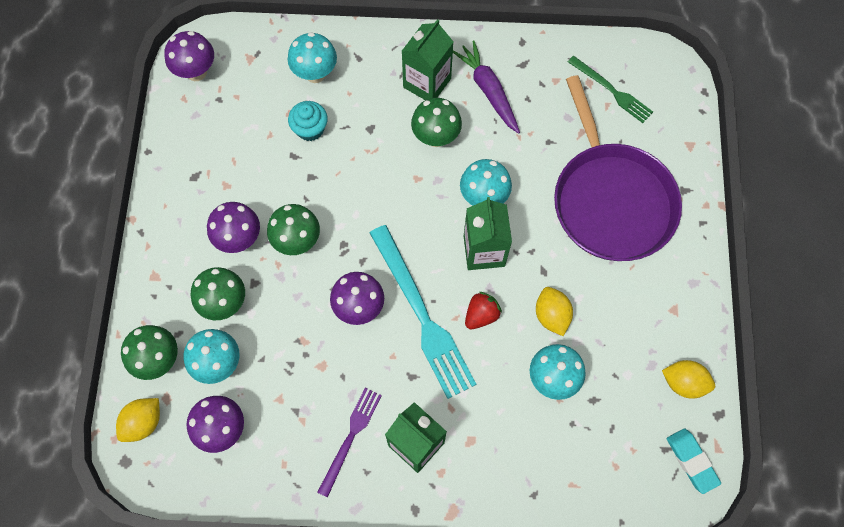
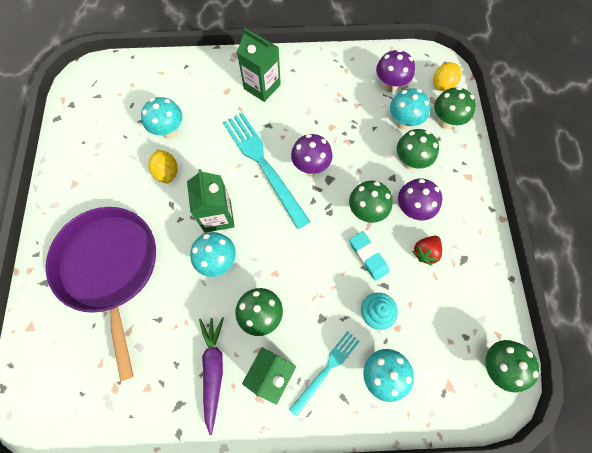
camera: 175 degrees right, 0 degrees up
(196, 72) = (496, 365): purple mushroom -> green mushroom
(350, 437) = (305, 87): purple fork -> none
(371, 82) = (326, 370): none -> turquoise fork
(481, 315) = (219, 168): red strawberry -> red strawberry (425, 252)
(488, 90) = (213, 370): purple carrot -> purple carrot turned 150 degrees counterclockwise
(612, 91) = (93, 381): green fork -> none
(683, 382) = (77, 135): yellow lemon -> none
(691, 461) = (81, 90): turquoise eraser -> turquoise eraser (368, 256)

